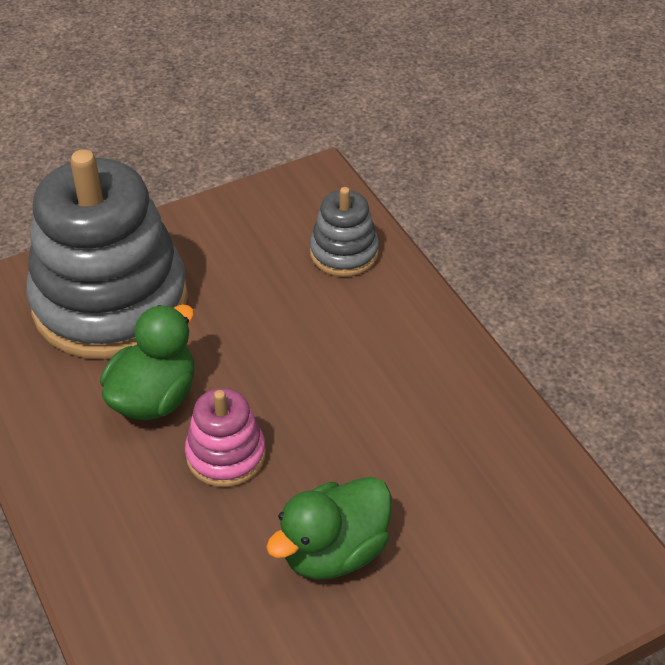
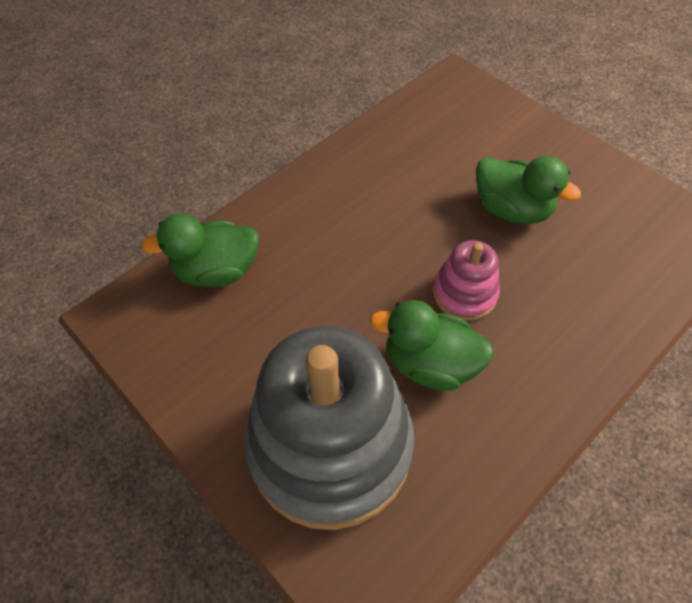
camera: 105 degrees left, 10 degrees up
(344, 253) = (216, 271): grey stacking toy -> green duck

